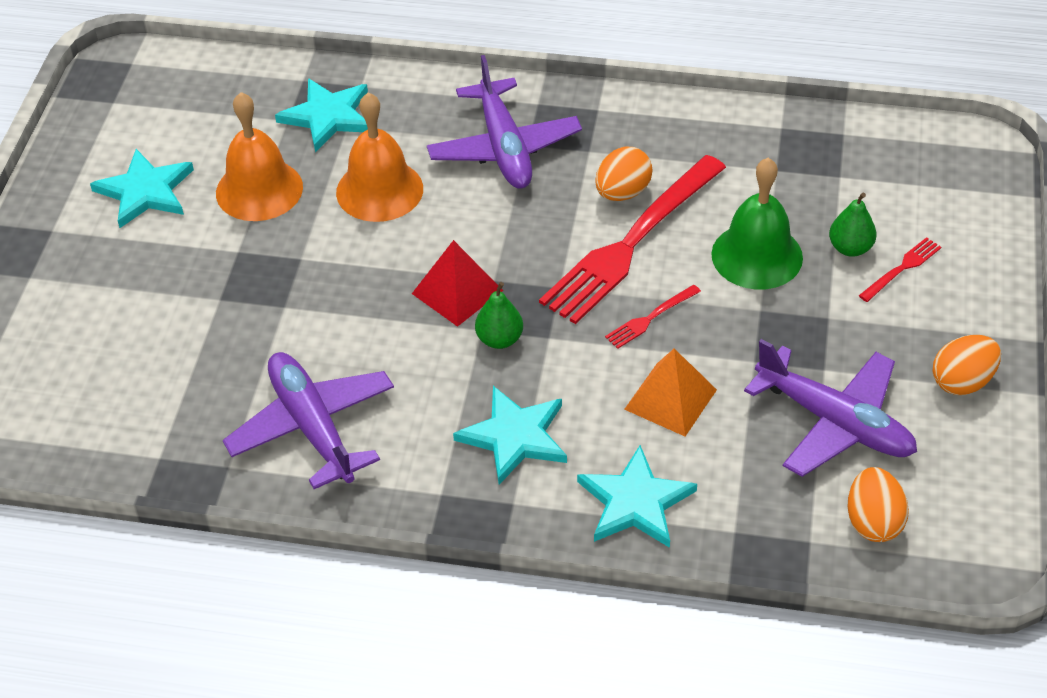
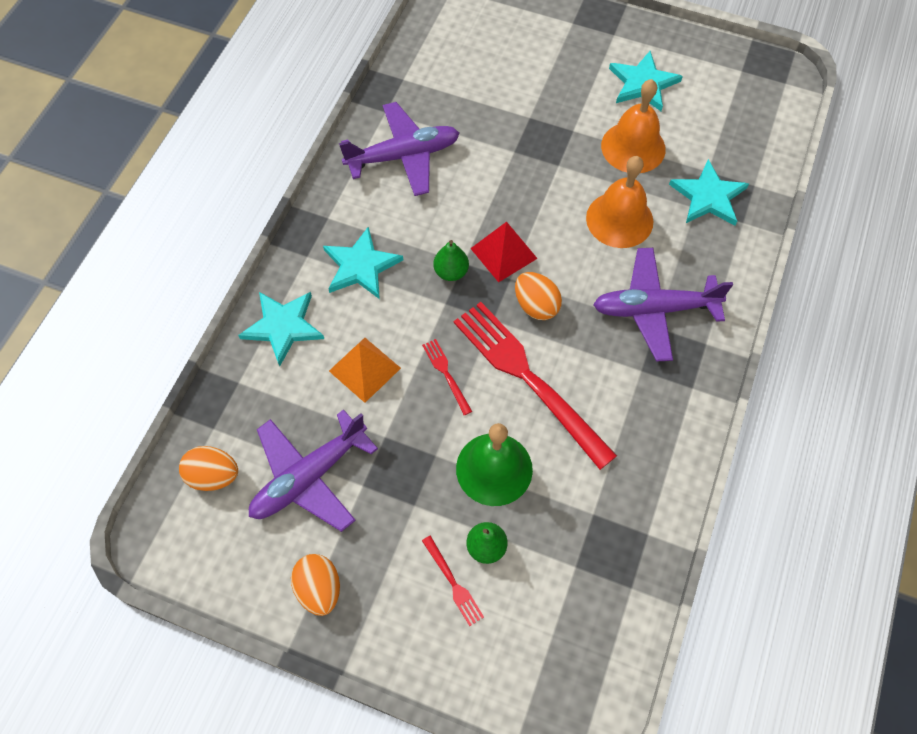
camera: 100 degrees right, 15 degrees up
(622, 193) = (586, 384): orange egg -> orange egg (536, 305)

